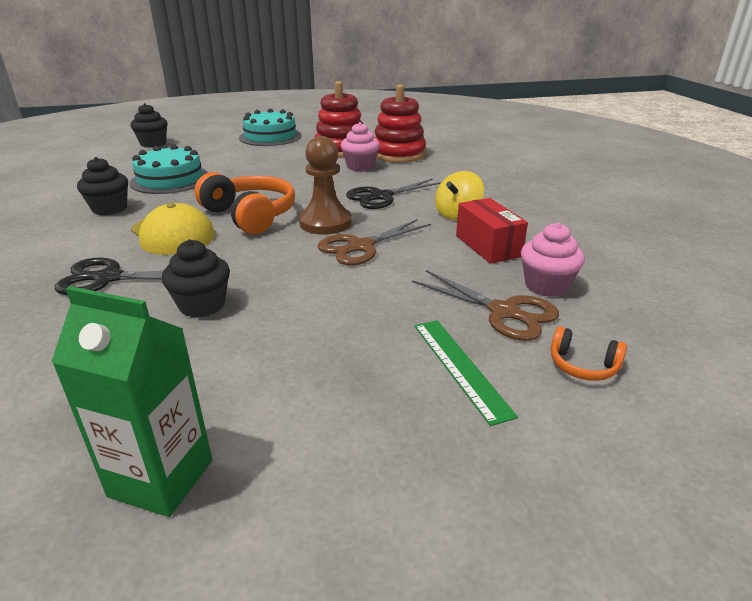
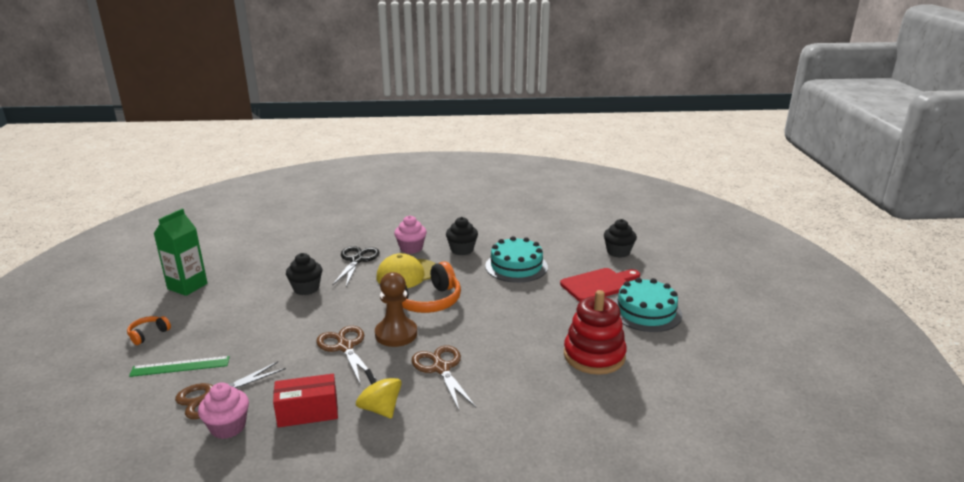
camera: 100 degrees right, 5 degrees down
(220, 149) = (598, 284): none -> red cutting board
(360, 166) = (532, 364): pink cupcake -> pink cupcake (411, 248)
(381, 197) = (441, 368): black scissors -> brown scissors
(398, 154) = (572, 397): red stacking toy -> none
(583, 366) = (139, 413): orange headphones -> orange headphones (148, 334)

